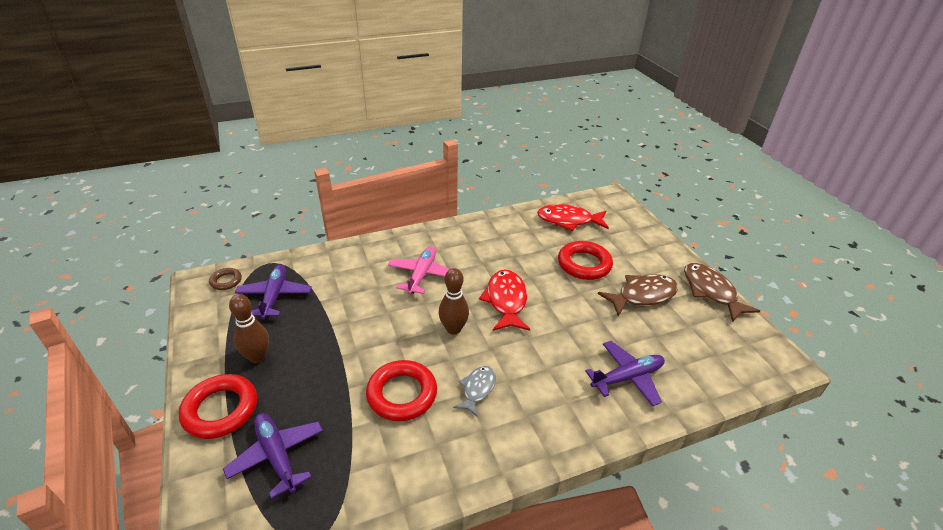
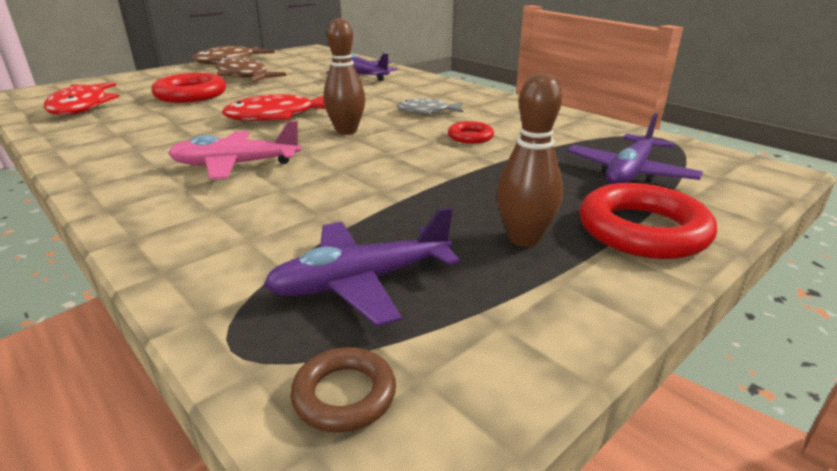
camera: 110 degrees left, 10 degrees down
(402, 394) = (470, 137): red ring -> red ring, size x0.53

